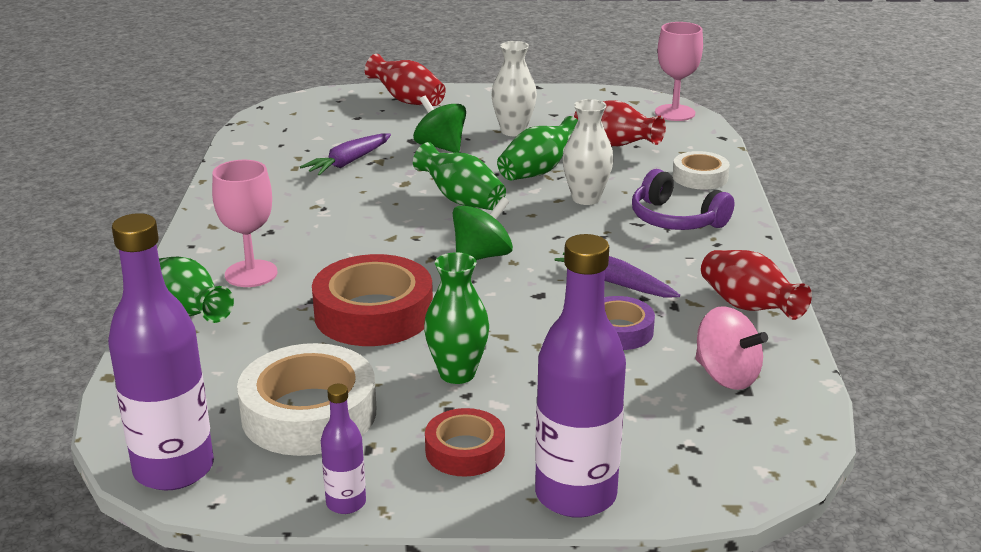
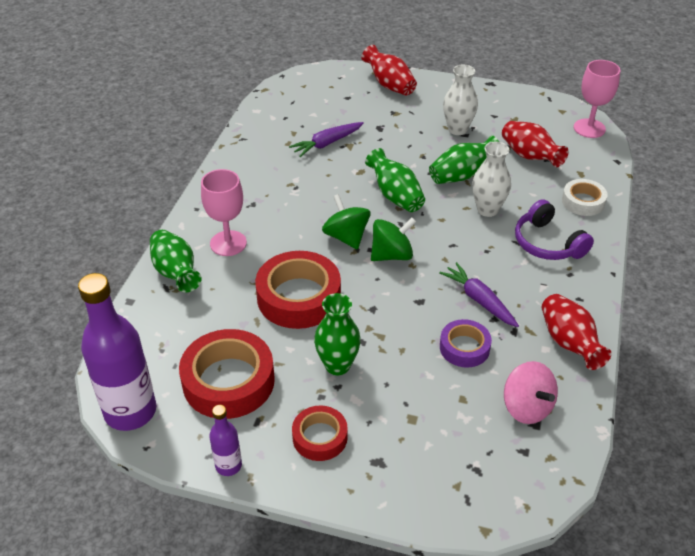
camera: 15 degrees right, 15 degrees up
(309, 413) = (228, 381): white tape -> red tape
(440, 147) = (398, 138): green spinning top -> green spinning top (346, 237)
(575, 495) = (380, 494): purple bottle -> none

